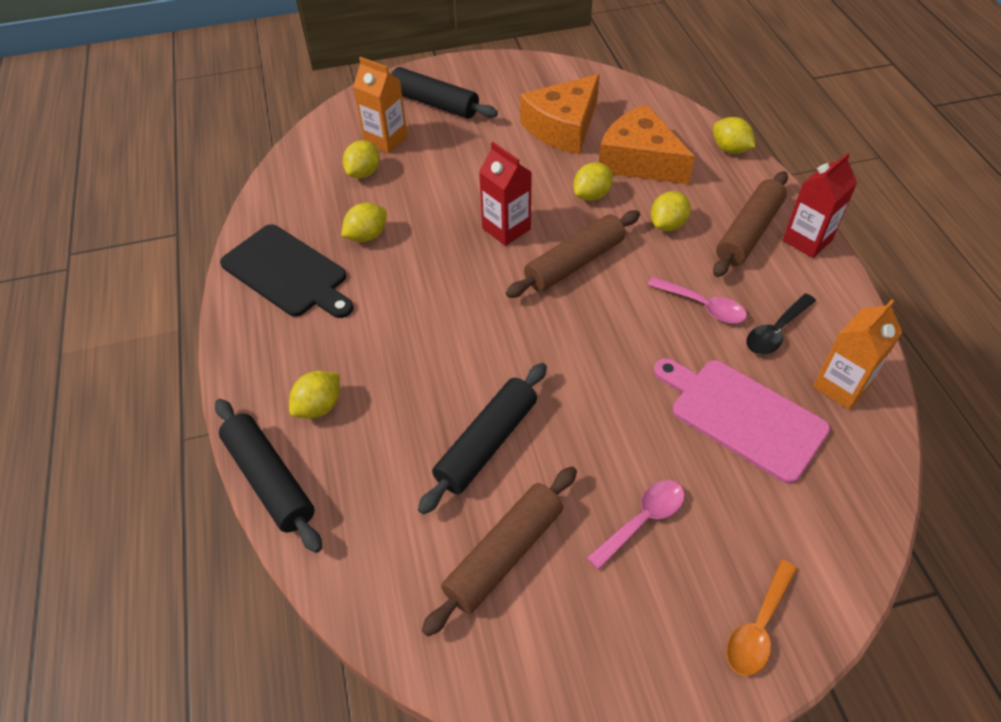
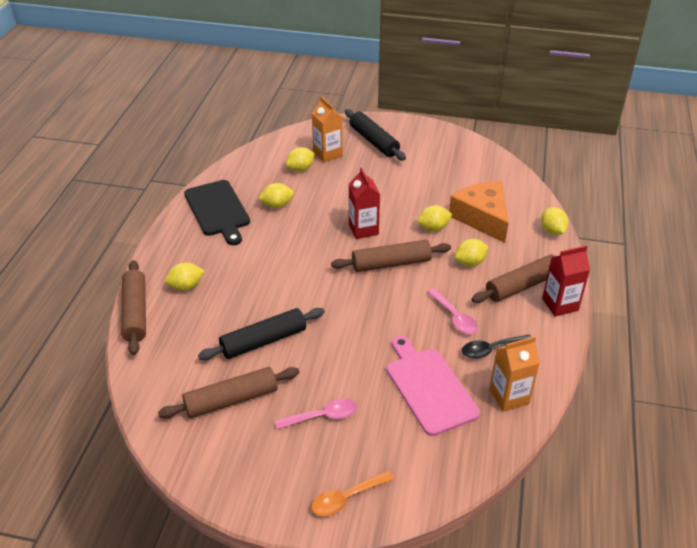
camera: 25 degrees right, 10 degrees down
(270, 479) = (135, 313): black rolling pin -> brown rolling pin
(563, 127) = (446, 181): orange cheese -> none

